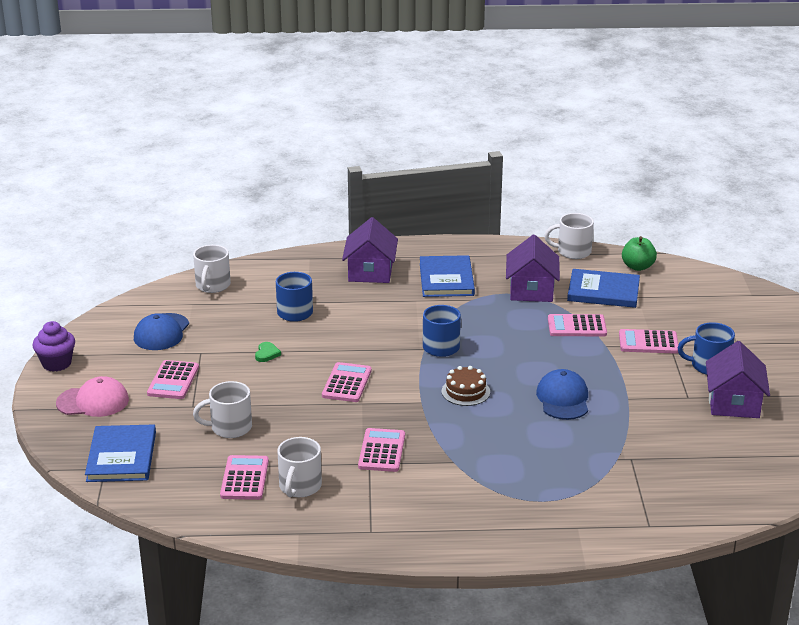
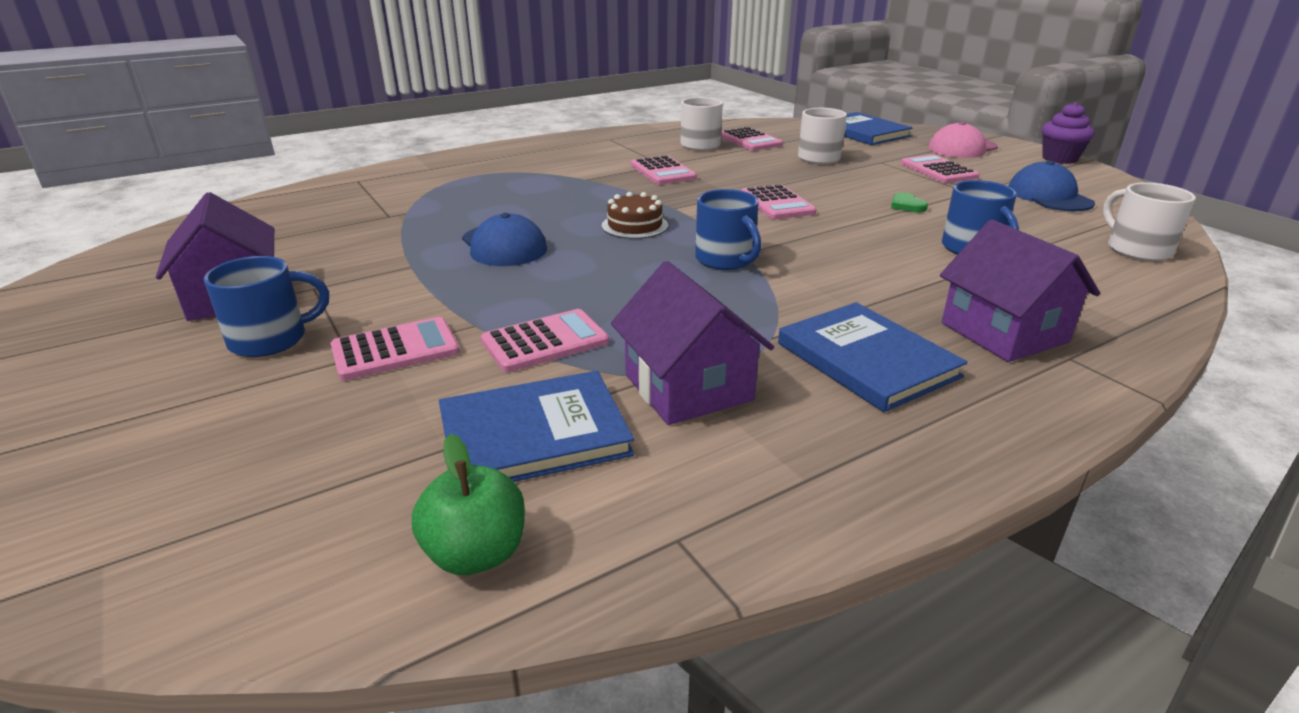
camera: 150 degrees right, 0 degrees up
(572, 251) = (692, 544): white mug -> none

